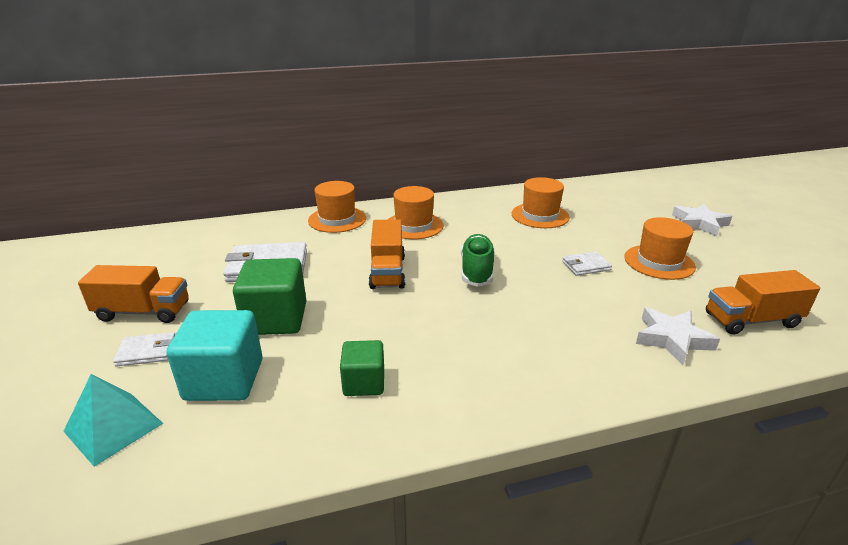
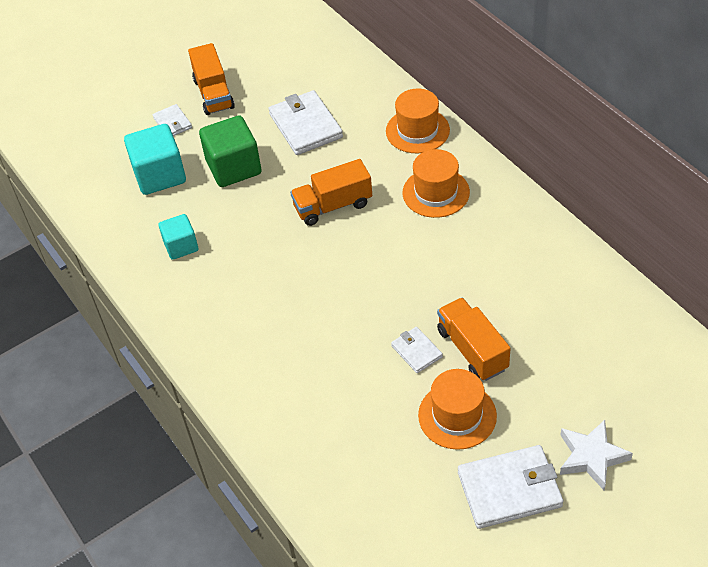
camera: 75 degrees right, 20 degrees up
(113, 427) = (105, 150): turquoise pyramid -> none
(364, 383) = (181, 246): green cube -> turquoise cube
(477, 271) = (365, 267): green shoe -> none
(540, 215) = (523, 292): orange hat -> none
(672, 339) = (308, 429): white star -> none
(733, 256) = (509, 489): none -> white wallet
(751, 320) = (367, 494): orange truck -> orange truck (472, 350)

